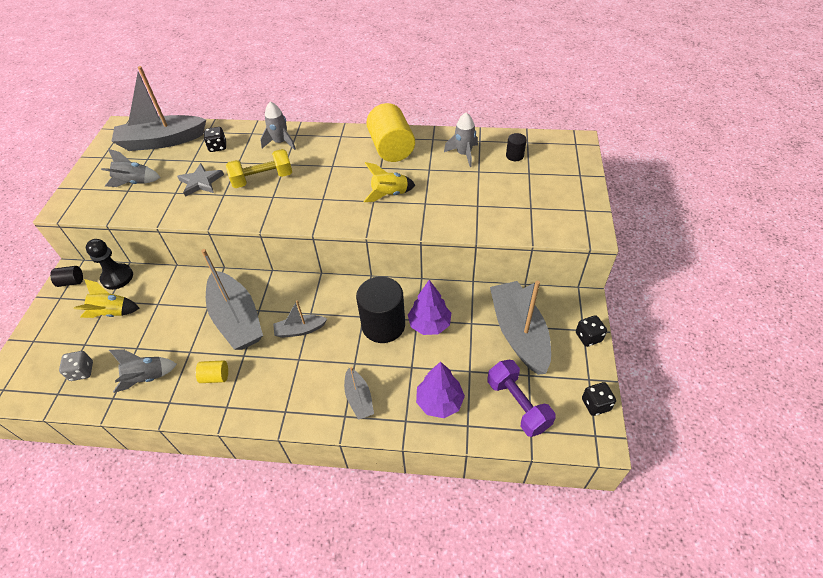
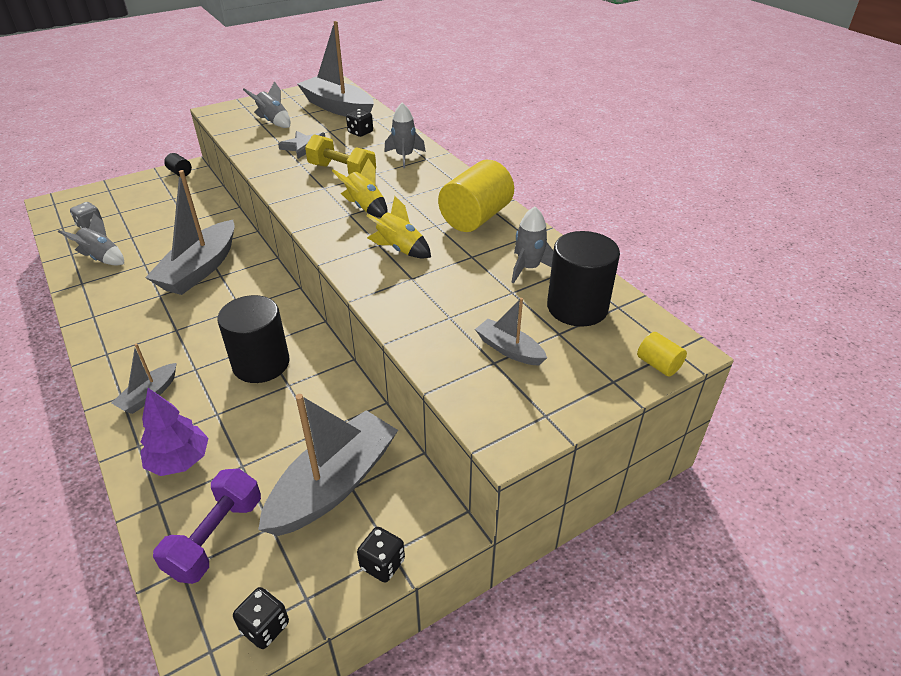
camera: 50 degrees right, 10 degrees down
(112, 312) = (161, 206): yellow rocket -> yellow rocket (365, 207)
(117, 277) = (201, 188): black pawn -> none
(215, 377) = (124, 292): yellow cylinder -> yellow cylinder (658, 365)
(300, 330) = (213, 312): grey boat -> grey boat (509, 349)
(429, 324) = (289, 398): purple tree -> none
(514, 156) = (577, 307): black cylinder -> black cylinder, size x2.18

